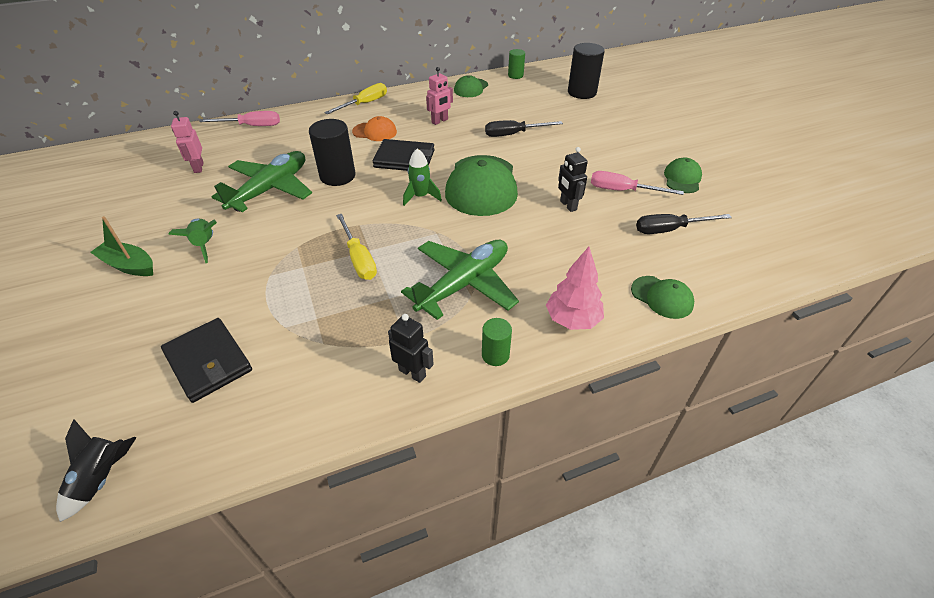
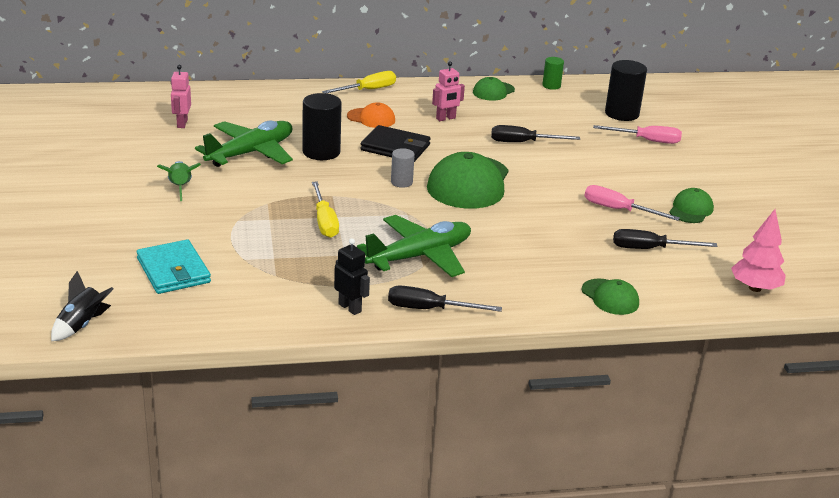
camera: 10 degrees right, 15 degrees down
(129, 265) = (109, 192): green boat -> none
(208, 362) = (173, 271): black wallet -> turquoise wallet
(252, 126) = (241, 94): pink screwdriver -> pink screwdriver (647, 140)
(421, 196) = (401, 182): green rocket -> grey cylinder
(495, 355) = (429, 309): green cylinder -> black screwdriver
(568, 205) = (552, 213): black robot -> none
(572, 319) = (513, 298): pink tree -> pink tree (755, 288)

